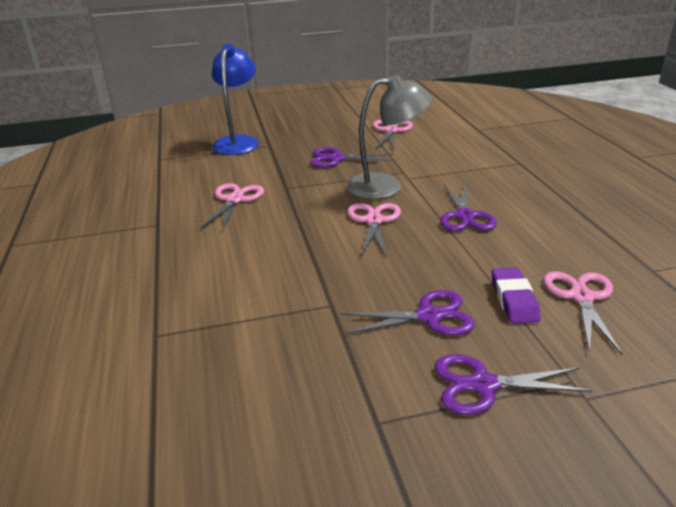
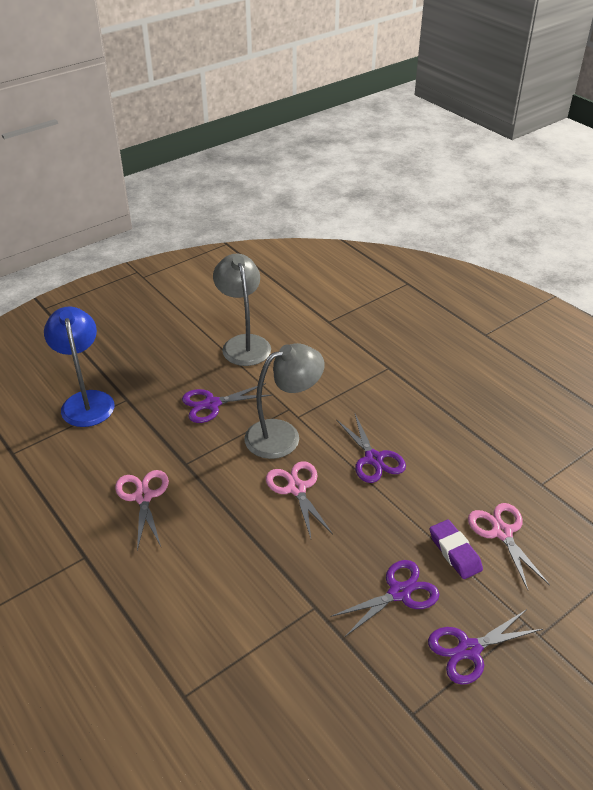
camera: 25 degrees left, 10 degrees up
(391, 131) = (244, 343): pink scissors -> grey lamp

